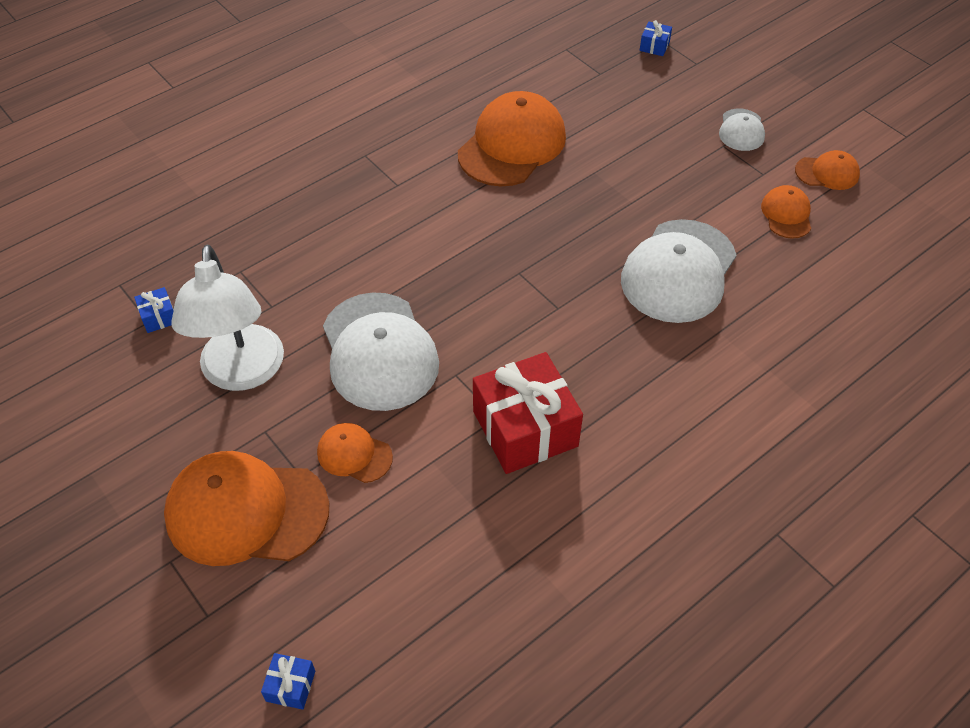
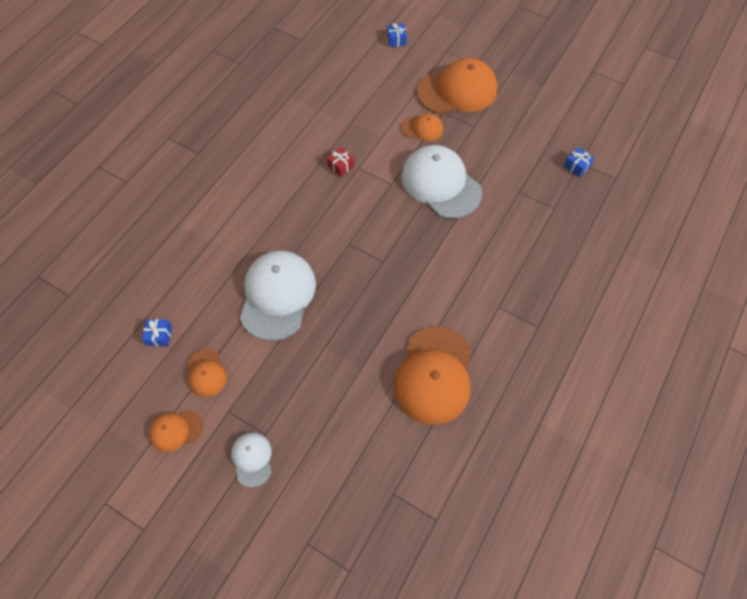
camera: 160 degrees right, 10 degrees up
(242, 373) = (506, 150): white lamp -> none
(525, 428) = (341, 166): red gift -> red gift, size x0.42
(654, 46) = (354, 557): blue gift -> blue gift (159, 336)

